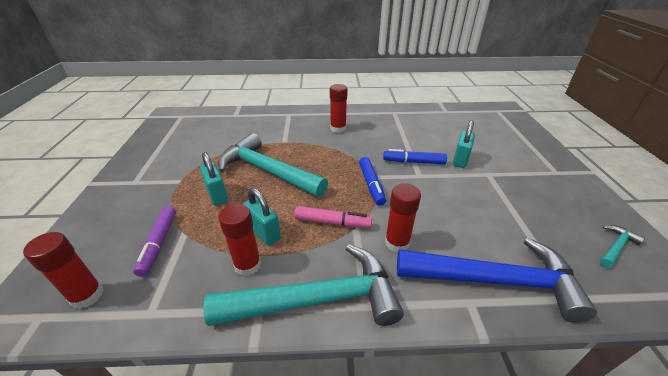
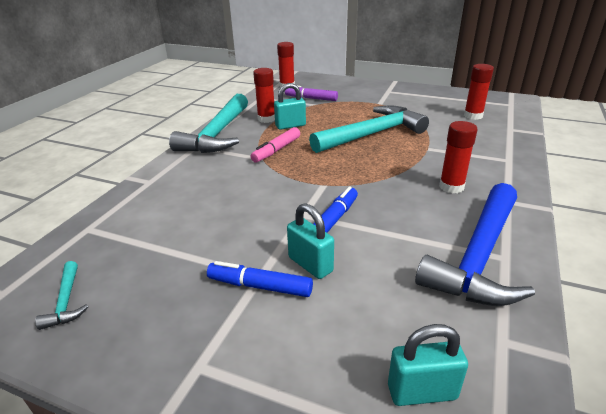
camera: 115 degrees right, 5 degrees down
(217, 195) = (349, 114): turquoise padlock -> turquoise padlock (422, 392)
(371, 185) = (310, 179): blue marker -> blue marker (260, 286)
(397, 243) = (227, 170): red glue stick -> red glue stick (473, 116)
(495, 280) = (146, 199): blue hammer -> blue hammer (479, 256)

